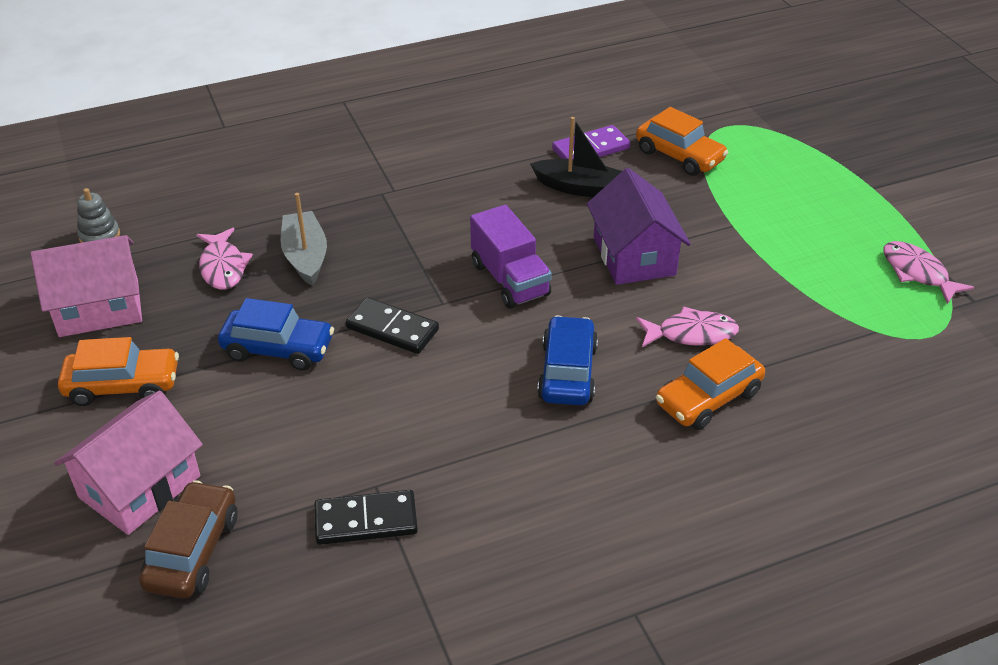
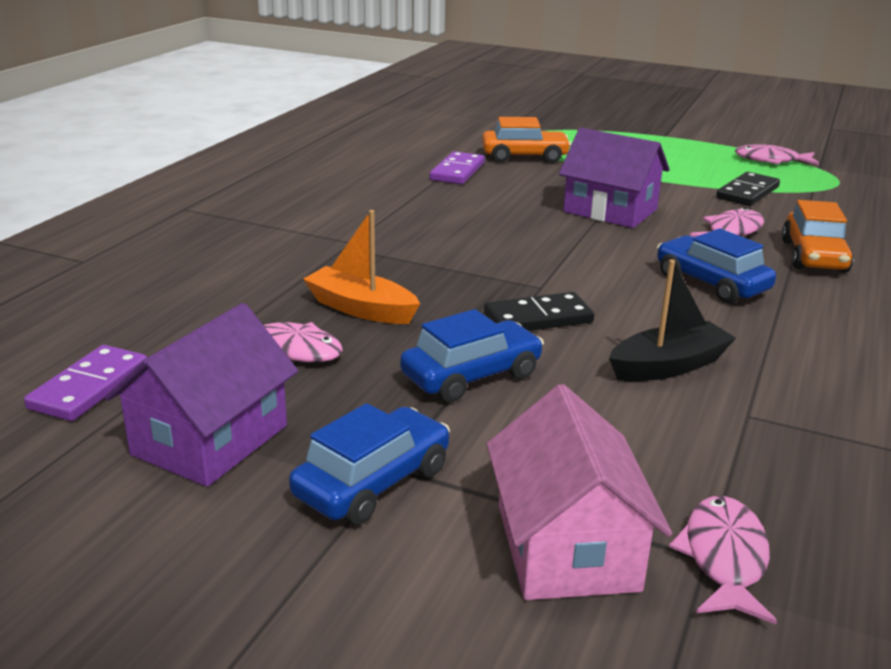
camera: 45 degrees left, 15 degrees down
(99, 236) = (89, 387): grey stacking toy -> purple domino
(99, 308) = (210, 440): pink house -> purple house
(123, 385) = (372, 482): orange car -> blue car
(193, 551) = (724, 558): brown car -> pink fish
(305, 256) = (361, 309): grey boat -> orange boat
(366, 520) = (793, 440): black domino -> black domino (747, 192)
(510, 279) = (559, 254): purple truck -> none
(579, 188) = (495, 192): black boat -> black boat (668, 366)

